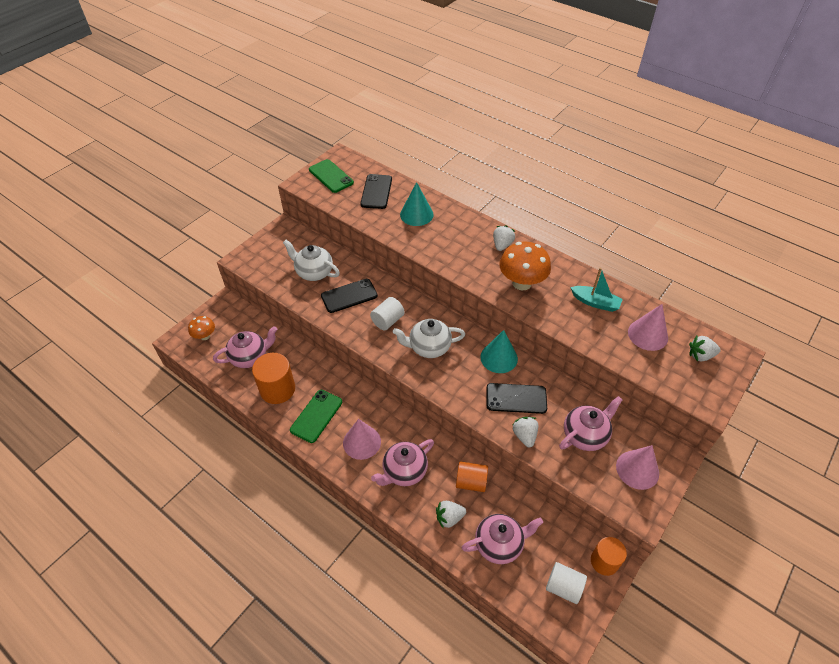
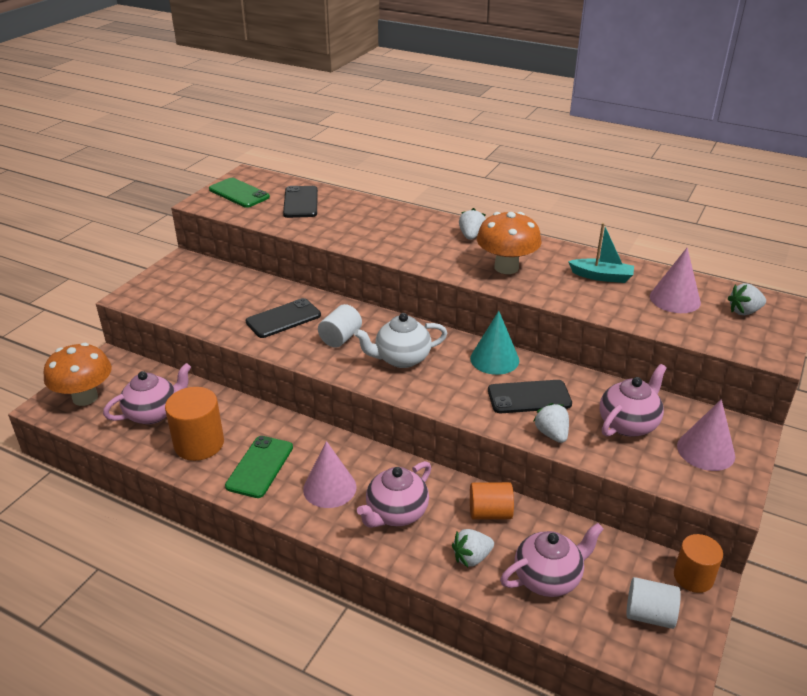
camera: 10 degrees left, 15 degrees down
(205, 336) = (85, 397): orange mushroom -> orange mushroom, size x1.77
(314, 272) = (231, 300): white teapot -> none
(416, 214) = (357, 218): turquoise cone -> none

